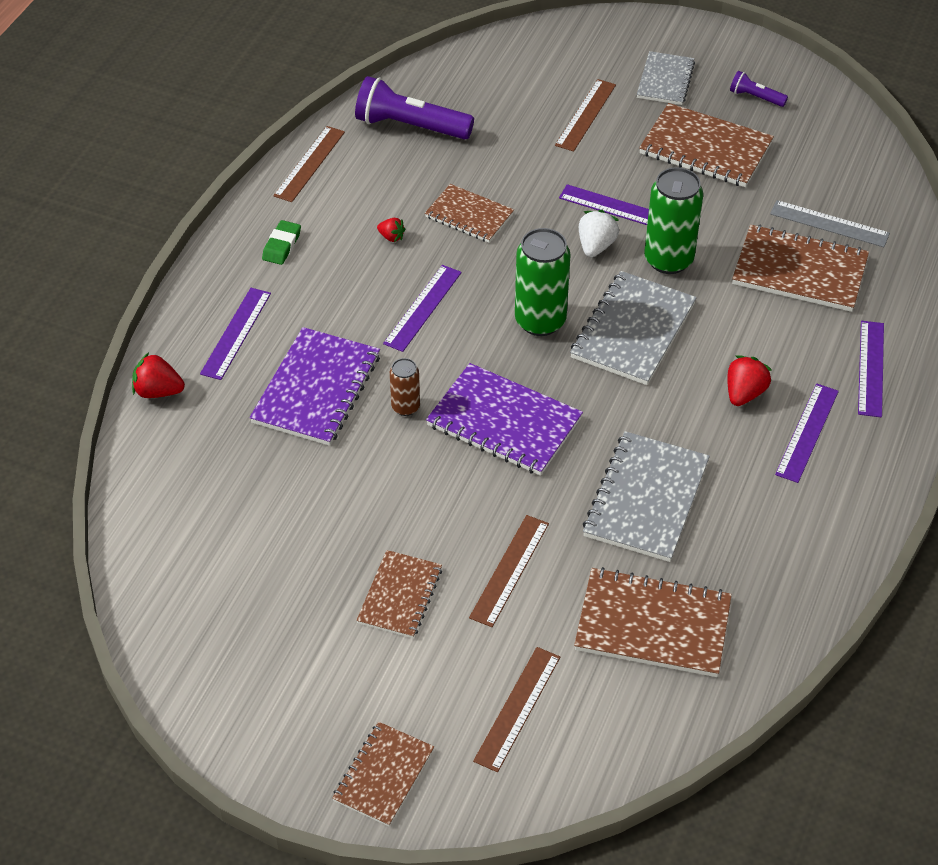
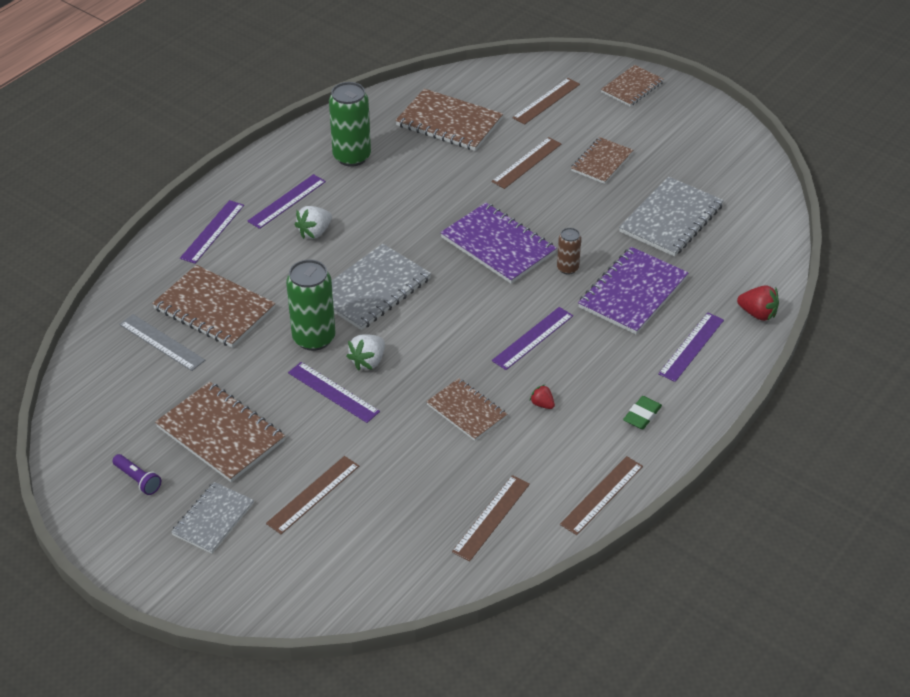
camera: 165 degrees left, 5 degrees down
(410, 126) = (491, 517): purple flashlight -> brown ruler
(540, 321) = (442, 310): green can -> green can (352, 157)
(646, 499) = (419, 184): grey notebook -> grey notebook (671, 219)
(744, 393) = (314, 232): red strawberry -> white strawberry

